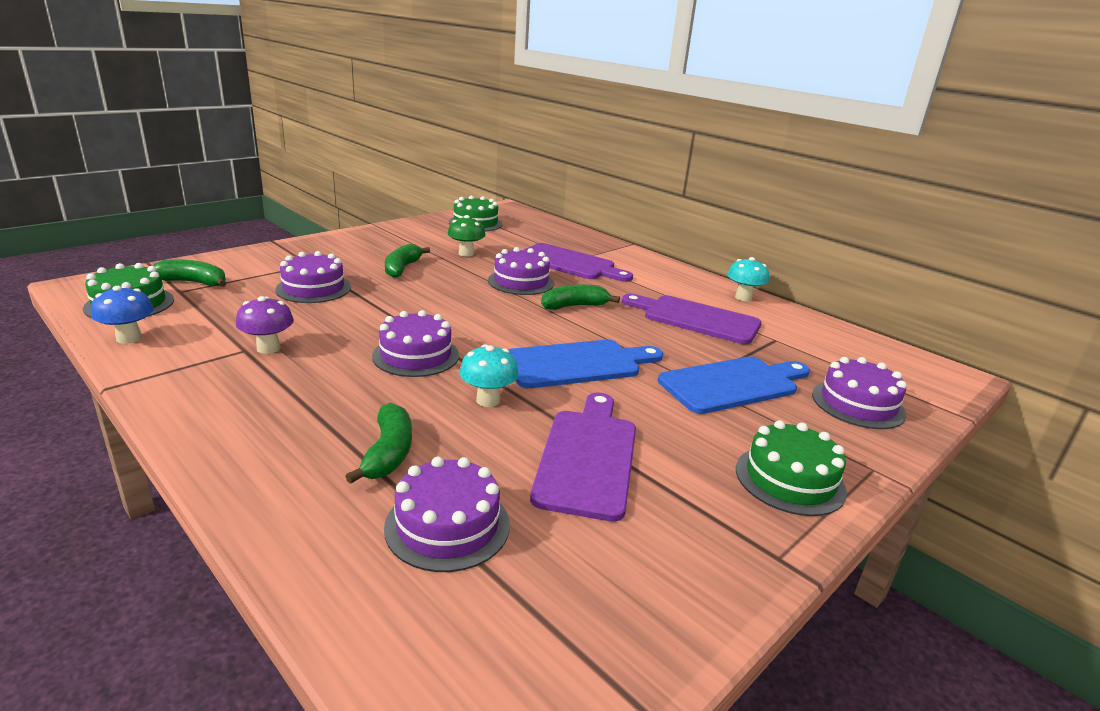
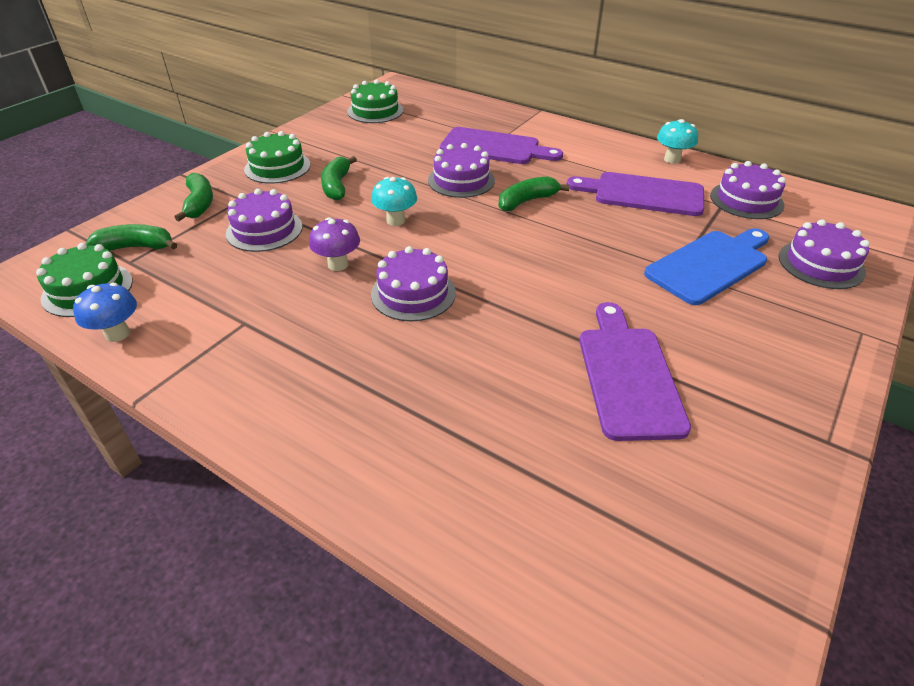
camera: 10 degrees left, 15 degrees up
(268, 348) = (266, 315): purple mushroom -> purple mushroom (338, 264)
(388, 453) = (453, 412): green banana -> green banana (199, 204)
(447, 525) = (549, 478): purple cake -> purple cake (746, 200)
(466, 253) = (388, 154): green mushroom -> none
(488, 400) = (508, 332): turquoise mushroom -> turquoise mushroom (396, 220)
(577, 364) = (565, 271): blue cutting board -> none
(790, 479) = (802, 359): green cake -> green cake (277, 167)

